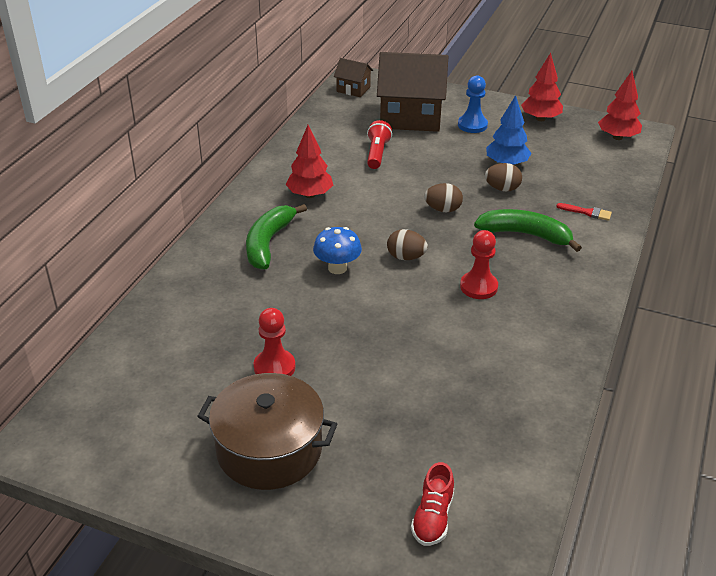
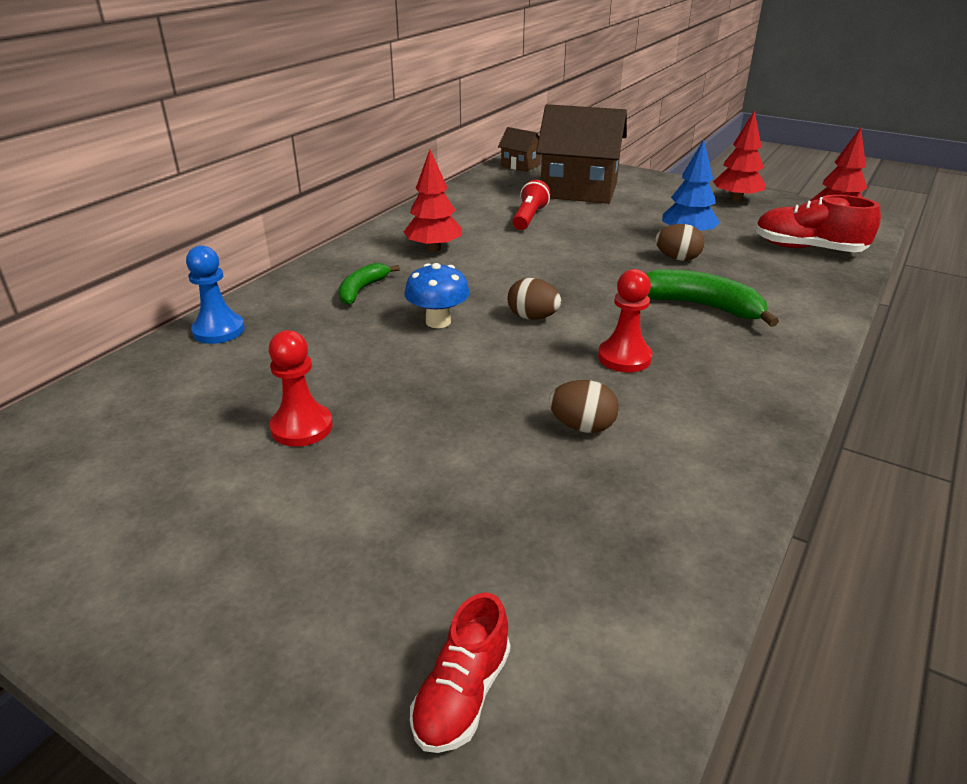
camera: 10 degrees right, 5 degrees down
(269, 243) = (362, 290): green banana -> green banana, size x0.63
(269, 449) = (238, 539): brown pot -> none
(443, 209) = (595, 273): brown egg -> brown egg (582, 427)
(472, 125) = (651, 200): blue pawn -> blue pawn (218, 330)
(587, 212) = (789, 289): red brush -> none
(598, 170) = (807, 249): none -> red shoe

